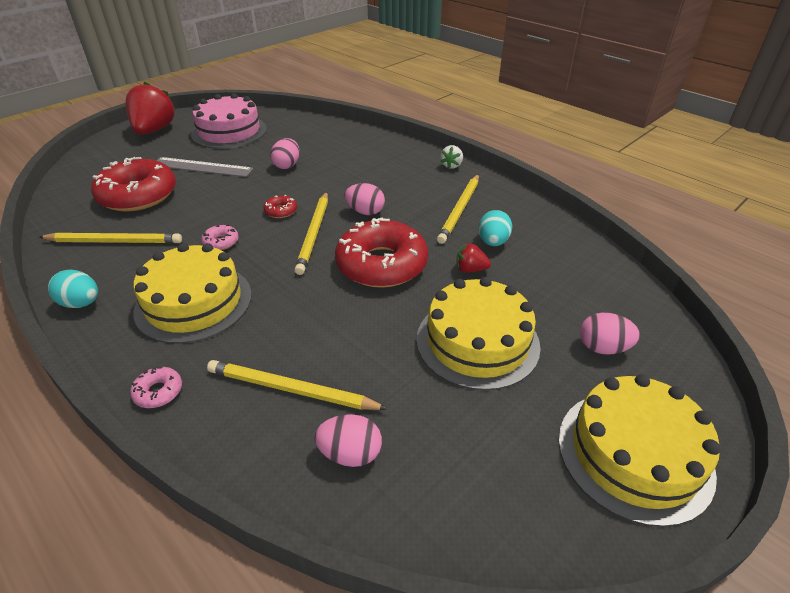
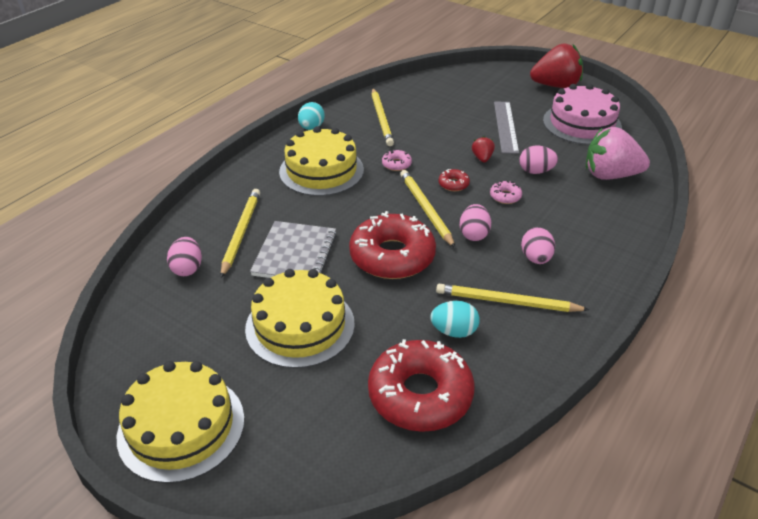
camera: 80 degrees right, 0 degrees up
(138, 195) = (446, 110): red donut -> red donut (420, 394)
(158, 392) = (236, 180): pink donut -> pink donut (505, 196)
(313, 135) = (610, 175): none -> pink strawberry
(314, 233) = (425, 209): yellow pencil -> yellow pencil turned 75 degrees clockwise
(355, 338) = (295, 254): none -> grey notebook
(451, 165) = (606, 288): white strawberry -> none
(470, 269) = (401, 316): red strawberry -> red strawberry (482, 158)
(603, 348) = (302, 416): pink egg -> pink egg (536, 258)

